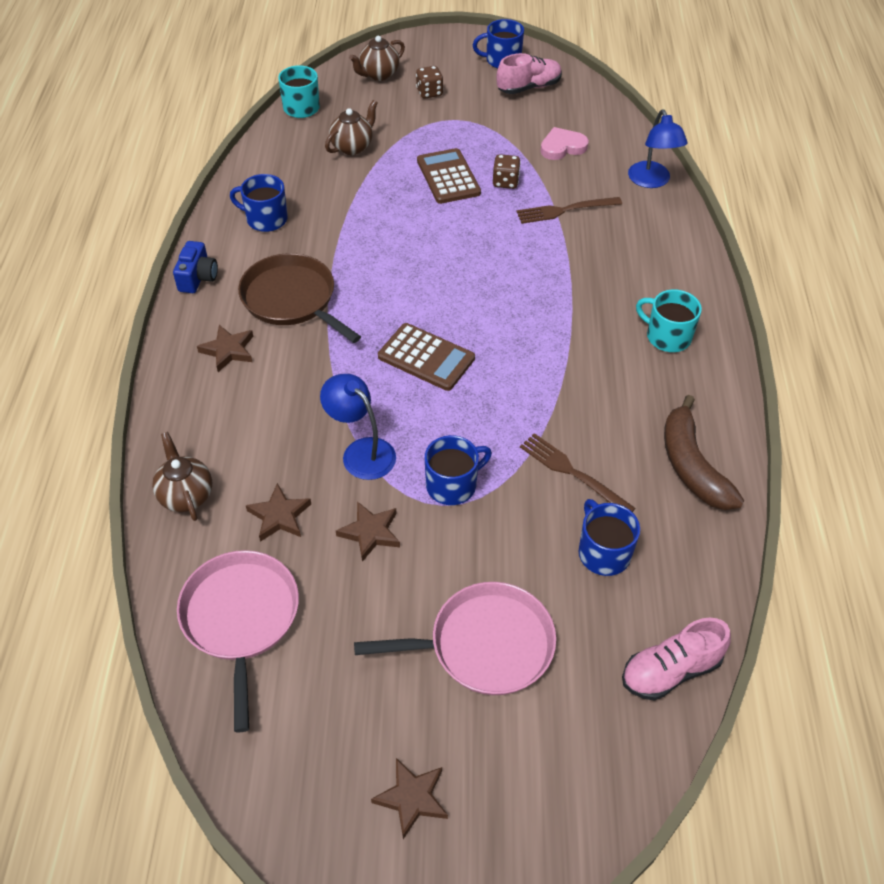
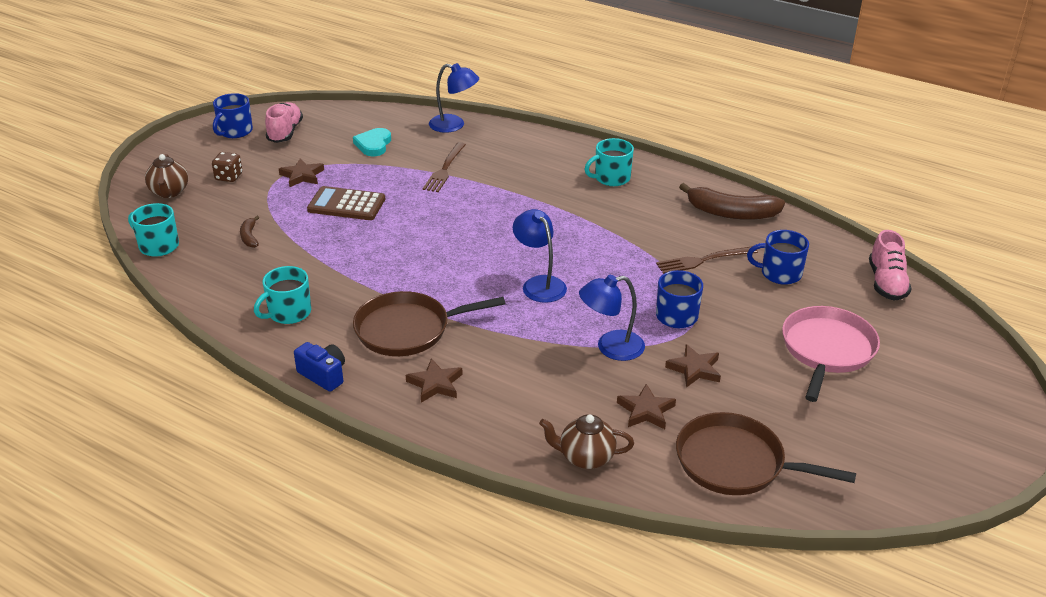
camera: 60 degrees left, 15 degrees down
(240, 618) = (735, 463): pink pan -> brown pan
(265, 219) = (288, 313): blue mug -> turquoise mug
(352, 147) = (249, 237): brown teapot -> brown banana
(412, 798) = (934, 425): brown star -> brown star (302, 176)
(426, 358) = (539, 284): brown calculator -> blue lamp
(505, 182) = (383, 182): brown dice -> none
(562, 147) = (373, 145): pink heart -> turquoise heart

